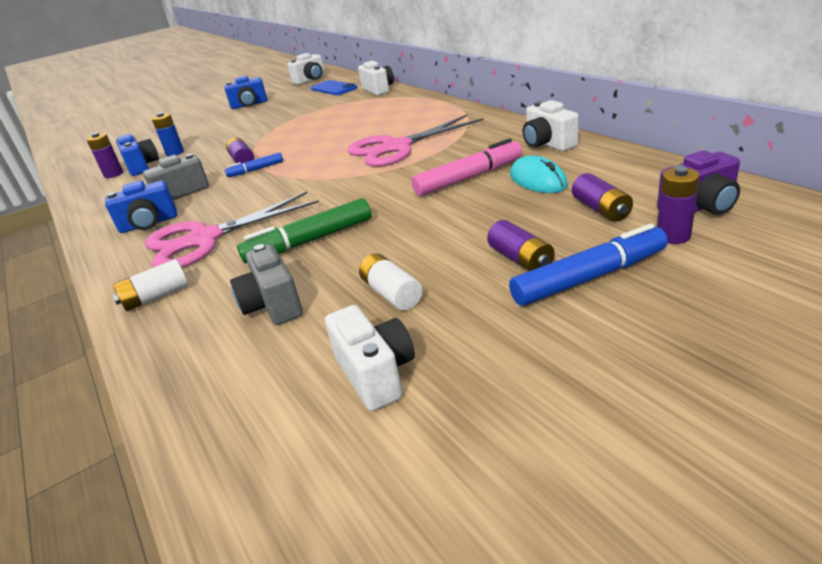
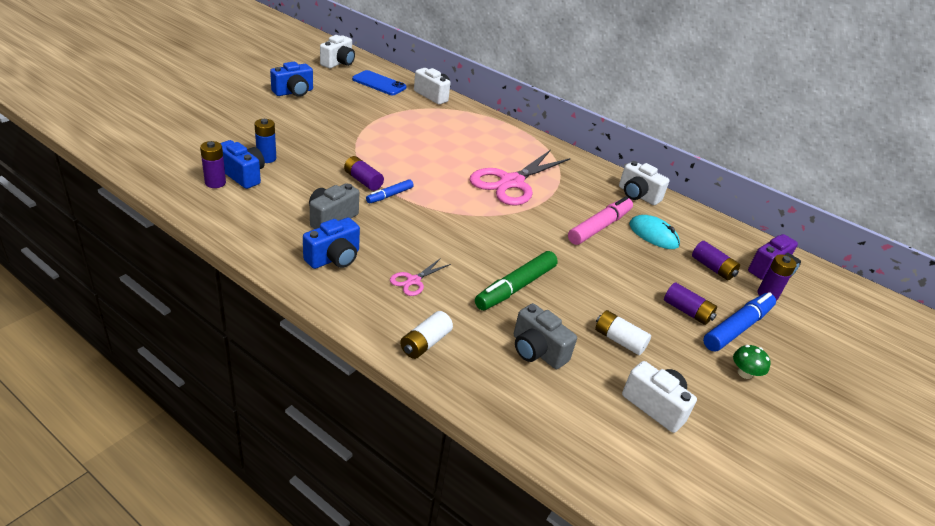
camera: 30 degrees left, 5 degrees up
(204, 239) = (413, 281): pink scissors -> pink scissors, size x0.44
(558, 336) = (745, 373): none -> green mushroom

